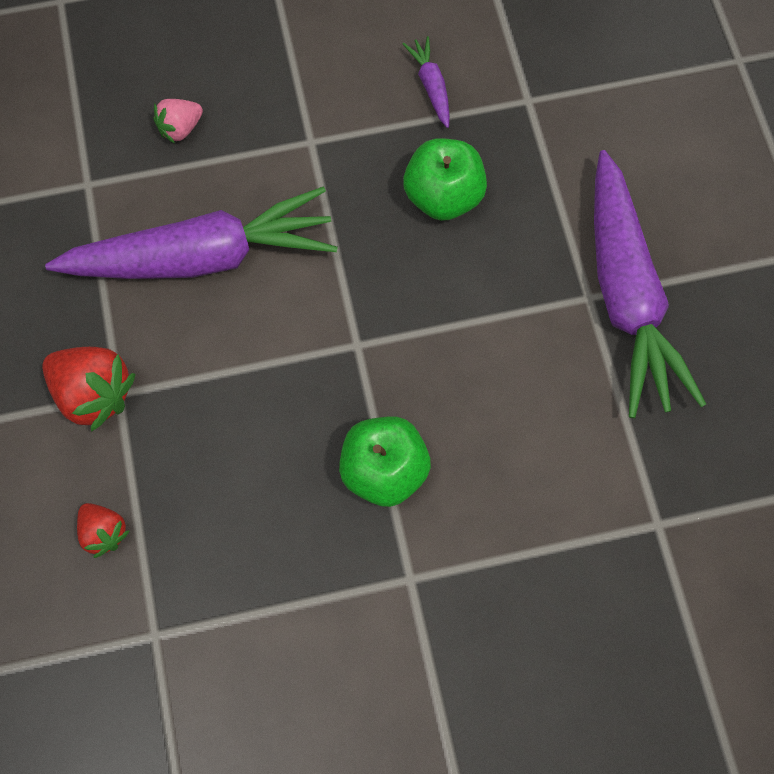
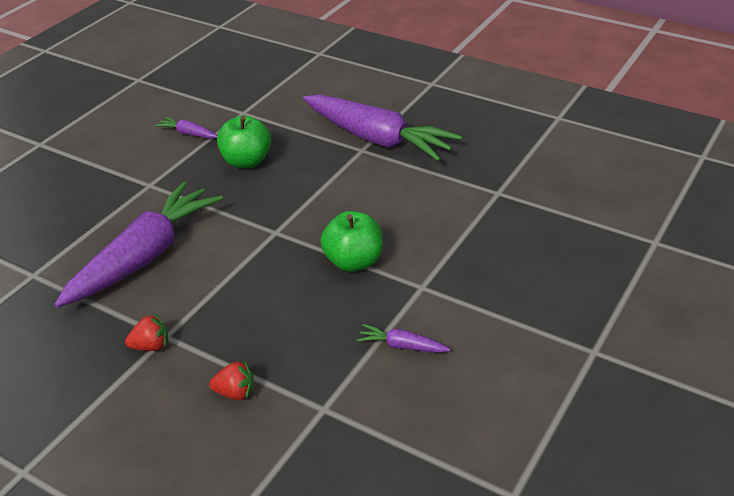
camera: 45 degrees left, 30 degrees down
(94, 394) = (151, 346): red strawberry -> red strawberry, size x0.58
(180, 128) = (65, 222): pink strawberry -> none
(302, 637) = (402, 346): none -> purple carrot

